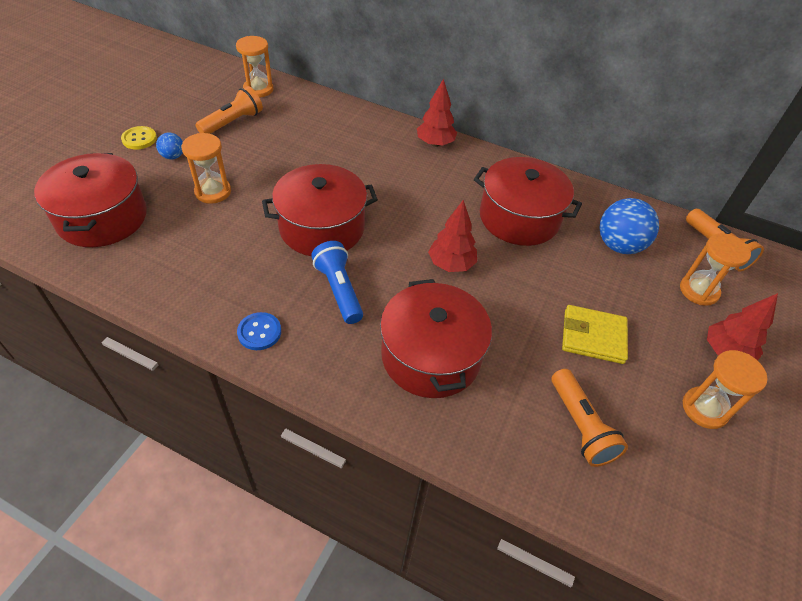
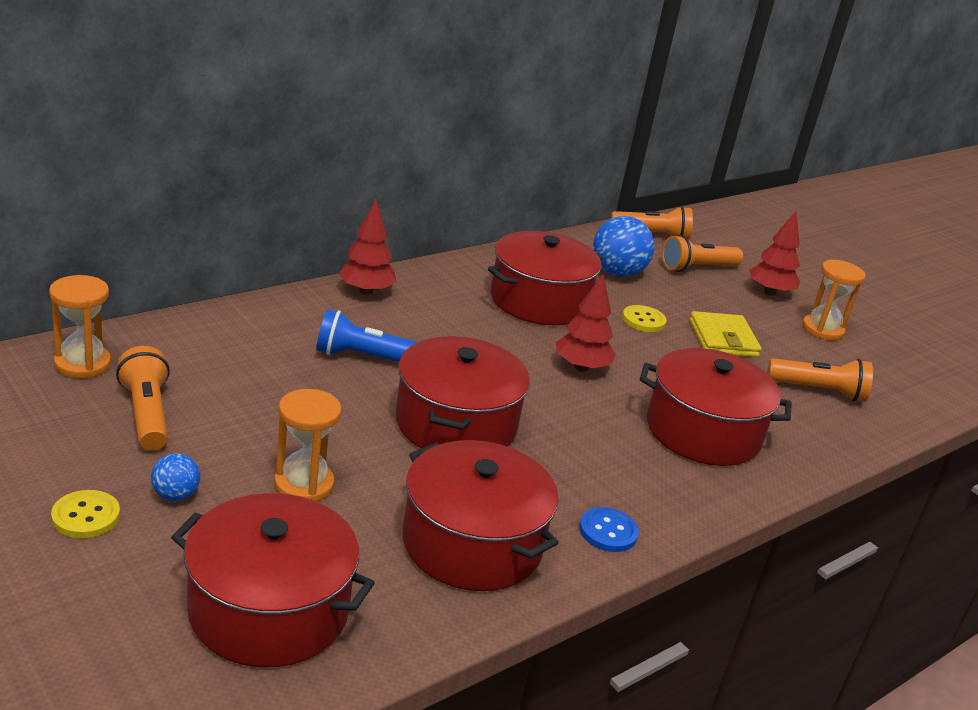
camera: 65 degrees left, 20 degrees down
(204, 272) = (472, 543): none -> red pot
(339, 289) = (573, 451): blue flashlight -> blue flashlight (364, 357)
(562, 280) = (643, 320): none -> yellow button
(593, 336) = (723, 339): yellow wallet -> yellow wallet turned 45 degrees counterclockwise
(698, 291) = (697, 268): orange hourglass -> orange flashlight

